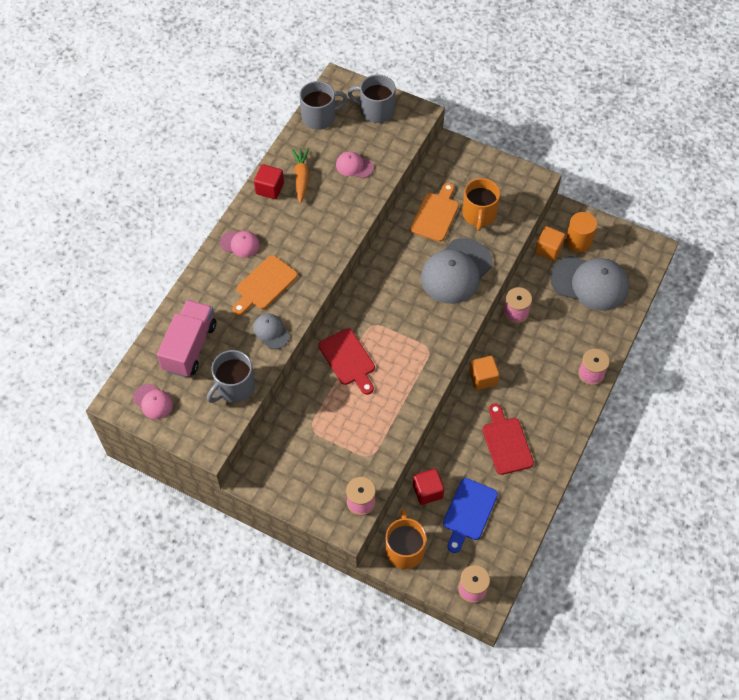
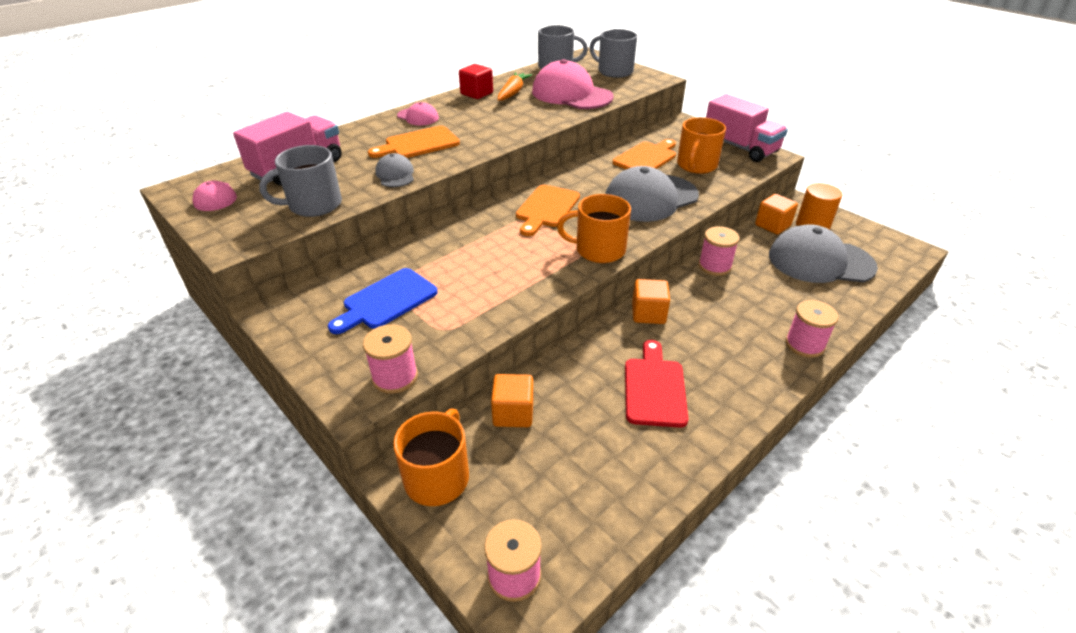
camera: 20 degrees right, 20 degrees down
(348, 360) = (479, 238): red cutting board -> none
(354, 166) = (571, 94): pink cap -> pink cap, size x2.07
(382, 309) = (546, 208): none -> orange cutting board
(427, 491) = (513, 413): red cube -> orange cube
(439, 345) = (599, 250): none -> orange mug
(468, 512) = (560, 457): blue cutting board -> blue cutting board (386, 301)
(507, 176) = (740, 147): none -> pink truck
(589, 283) = (820, 261): grey cap -> grey cap turned 150 degrees clockwise

